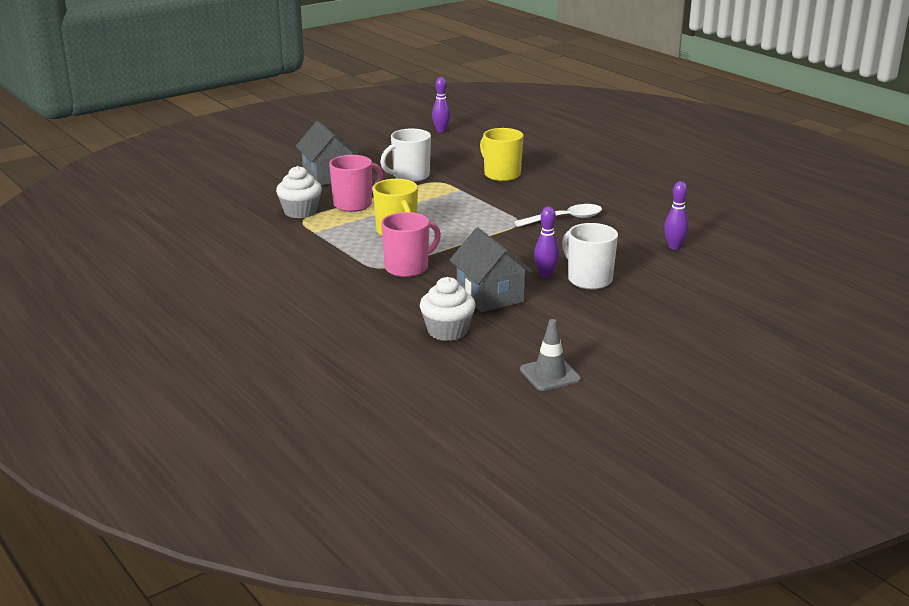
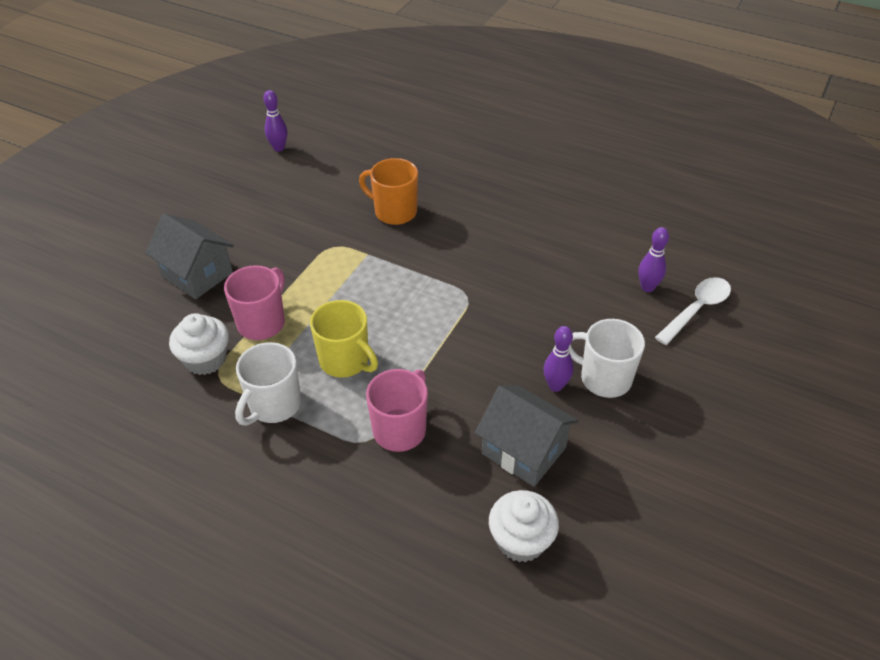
camera: 25 degrees left, 20 degrees up
(410, 176) = (295, 245): white mug -> white mug (274, 405)
(501, 174) = (394, 212): yellow mug -> orange mug
(550, 374) = (679, 579): grey traffic cone -> none
(564, 219) = (510, 274): white spoon -> white spoon (696, 309)

